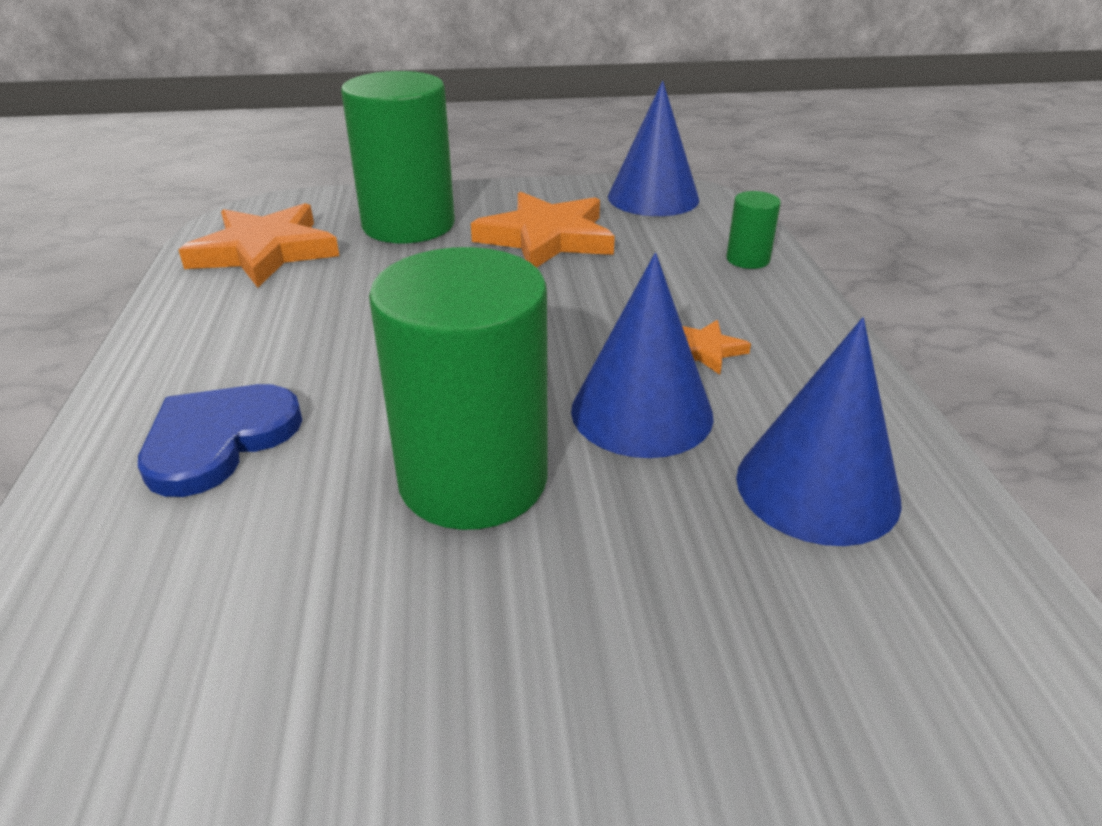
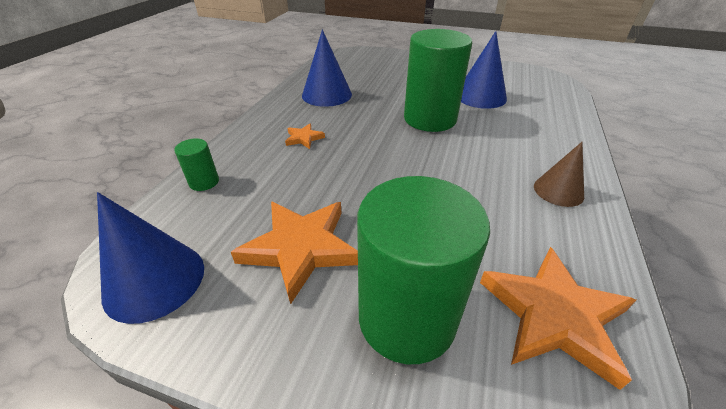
camera: 155 degrees left, 5 degrees up
(194, 373) = (558, 191): none -> brown cone
(218, 440) = (530, 153): blue heart -> none
(641, 412) = (356, 123): blue cone -> blue cone (480, 96)

